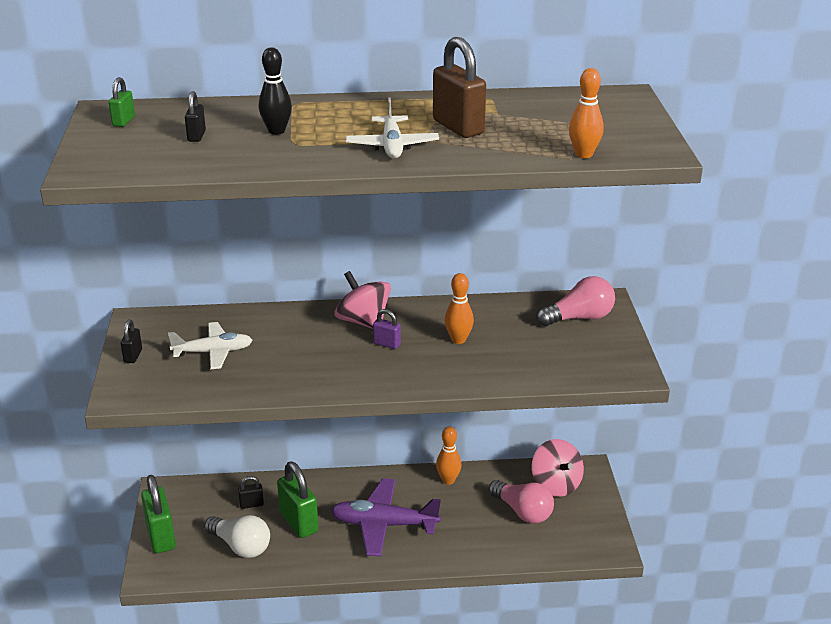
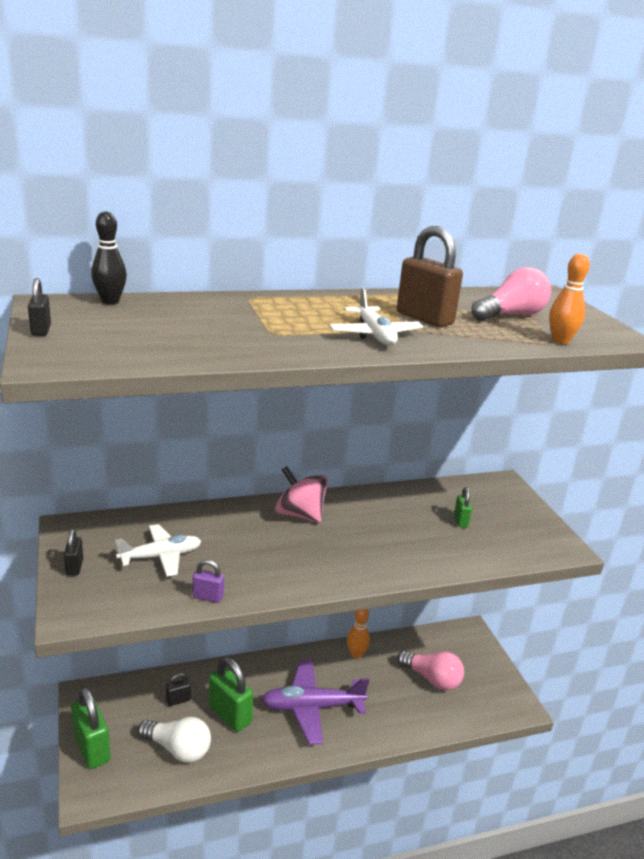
camera: 15 degrees left, 5 degrees down
(123, 121) = (75, 313): green padlock -> green padlock (461, 521)
(196, 136) = (164, 327): black padlock -> black padlock (41, 330)
(276, 131) = (247, 322): black bowling pin -> black bowling pin (110, 301)
(387, 344) = (332, 536): purple padlock -> purple padlock (208, 597)
(458, 340) = (396, 527): orange bowling pin -> none
(556, 484) = (450, 648): pink spinning top -> none
(579, 318) = (491, 499): pink light bulb -> pink light bulb (510, 315)

